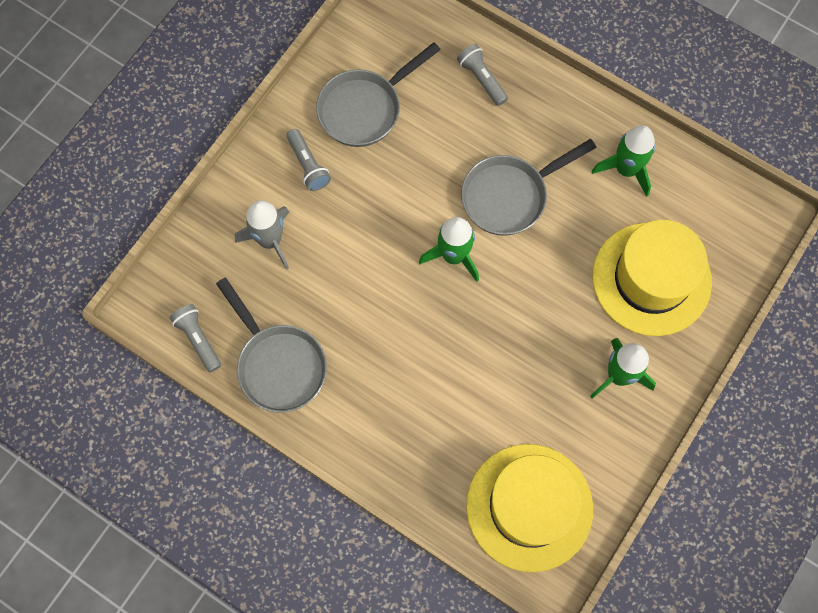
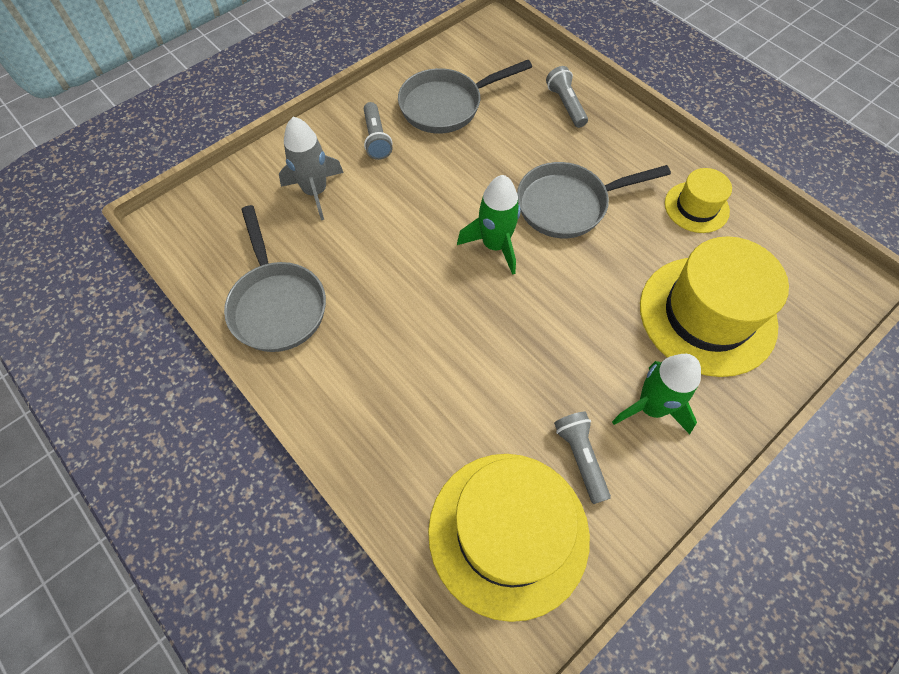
camera: 15 degrees right, 10 degrees down
(198, 339) = (207, 262): grey flashlight -> grey flashlight (580, 457)
(626, 169) = (696, 207): green rocket -> yellow hat

